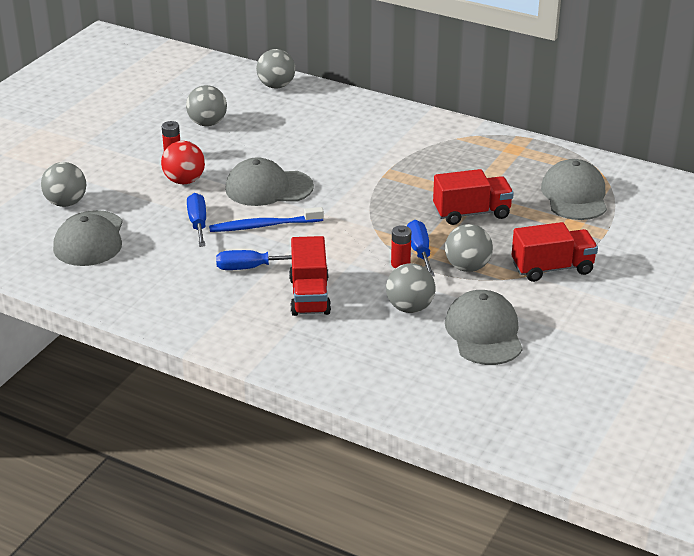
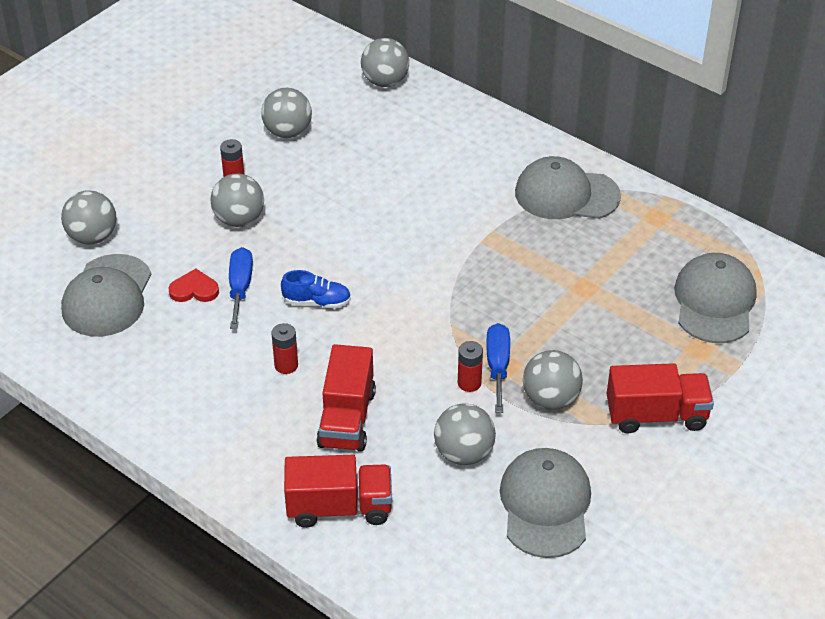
camera: 10 degrees right, 10 degrees up
(160, 228) = (194, 290): none -> red heart
(184, 181) = (239, 219): red ball -> grey ball
(250, 268) = (286, 365): blue screwdriver -> red battery
(263, 226) = (317, 302): blue toothbrush -> blue shoe
(268, 188) = (337, 243): grey cap -> grey cap (566, 194)
(471, 213) = (577, 314): red truck -> red truck (339, 507)

